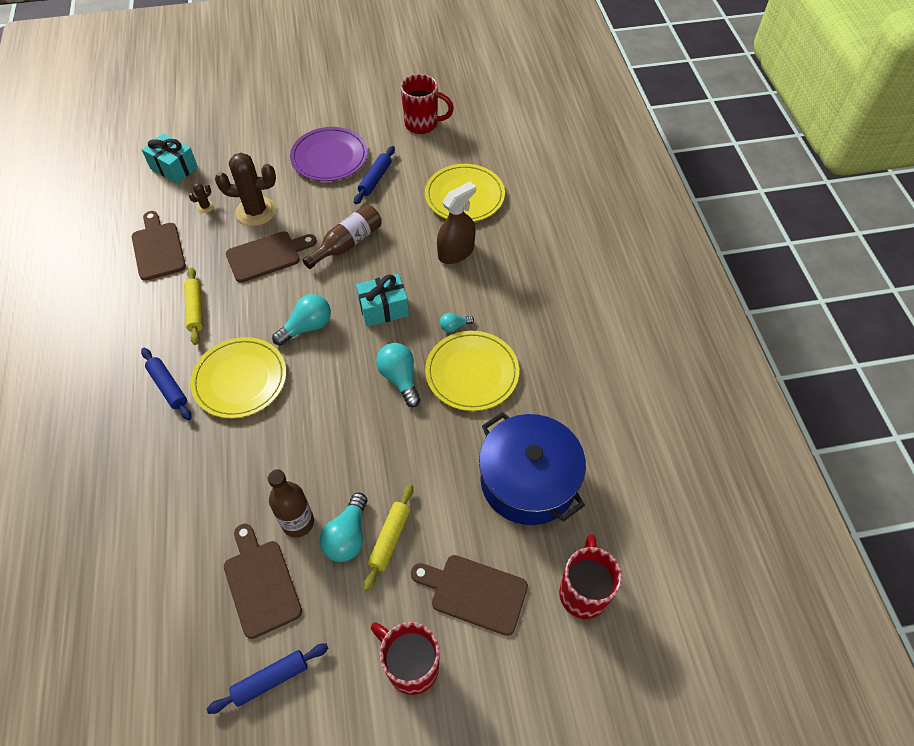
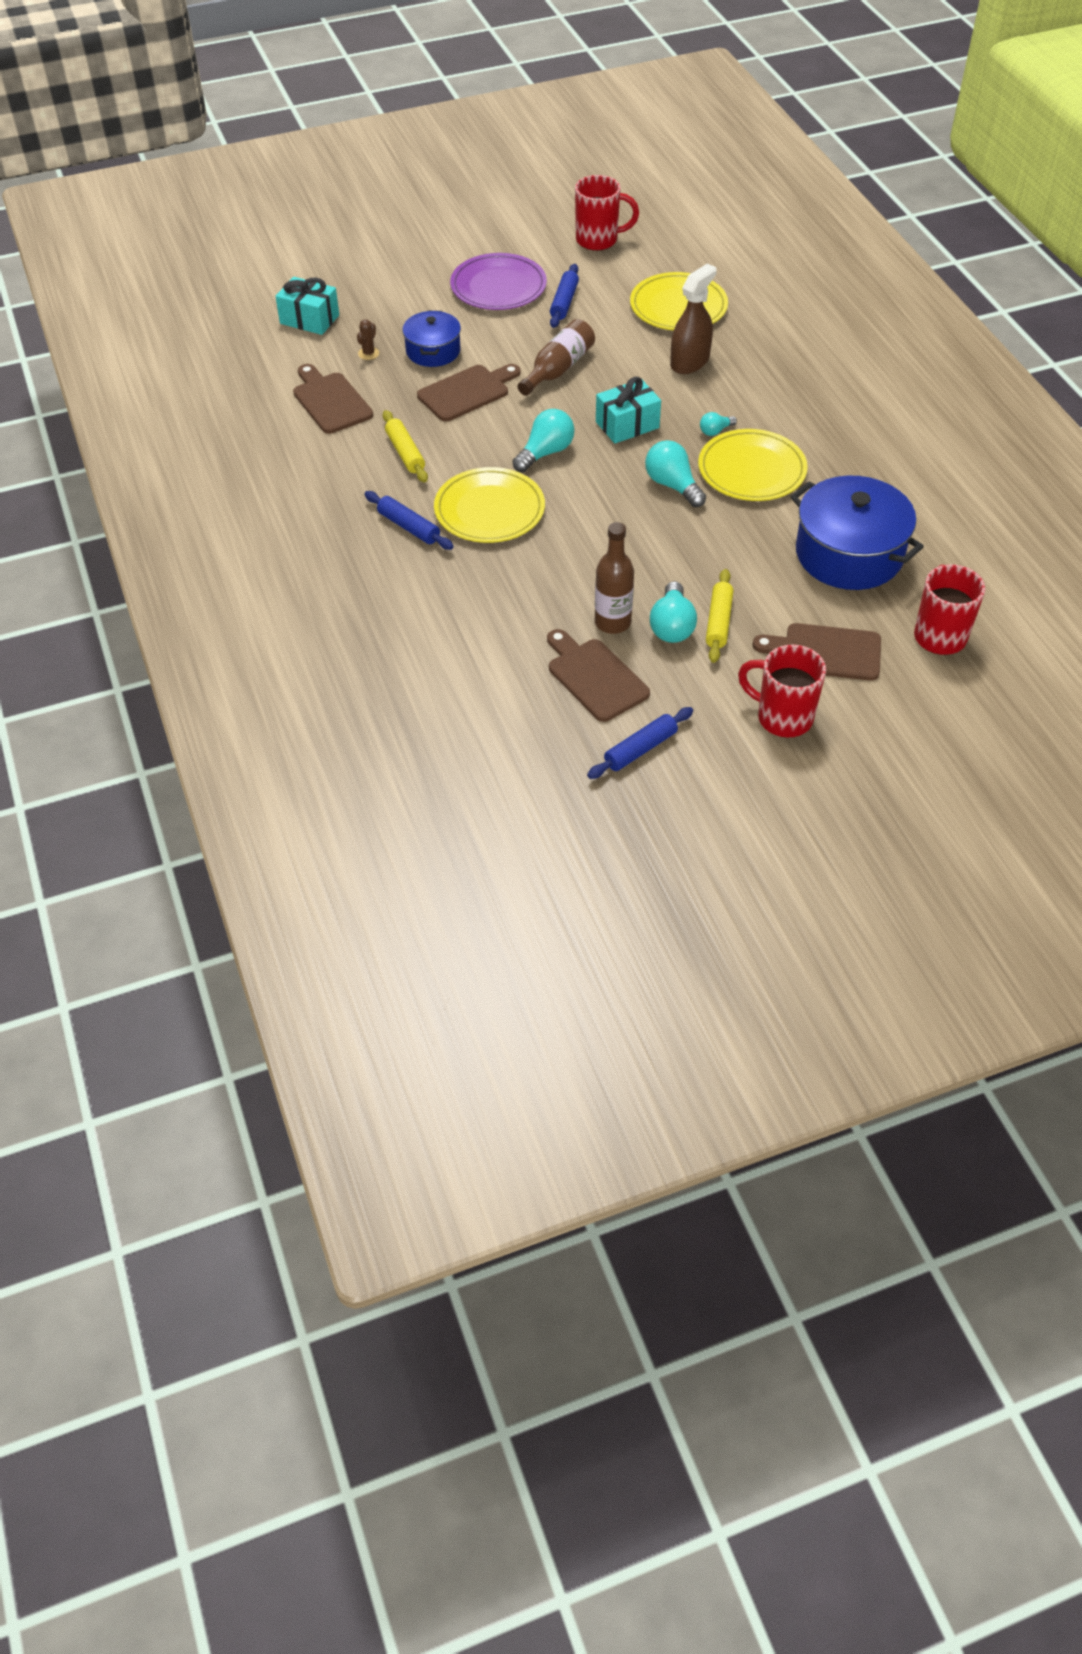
camera: 10 degrees left, 5 degrees down
(256, 211) = (433, 351): brown cactus -> blue pot

